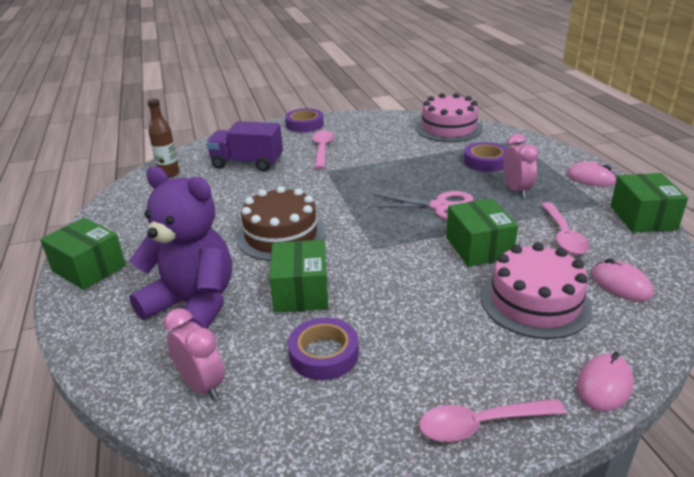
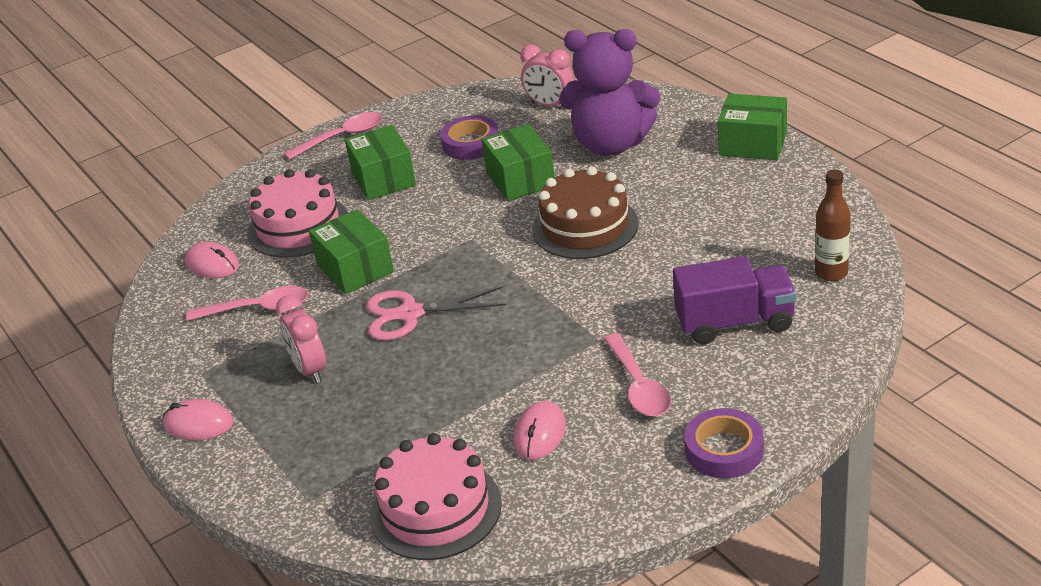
camera: 165 degrees right, 5 degrees up
(485, 162) = (357, 423): purple tape -> none
(563, 235) = (258, 309): pink spoon -> pink spoon turned 105 degrees clockwise
(604, 385) = (252, 180): pink mouse -> pink mouse (539, 434)
(643, 218) = (154, 361): green box -> green box (383, 179)

